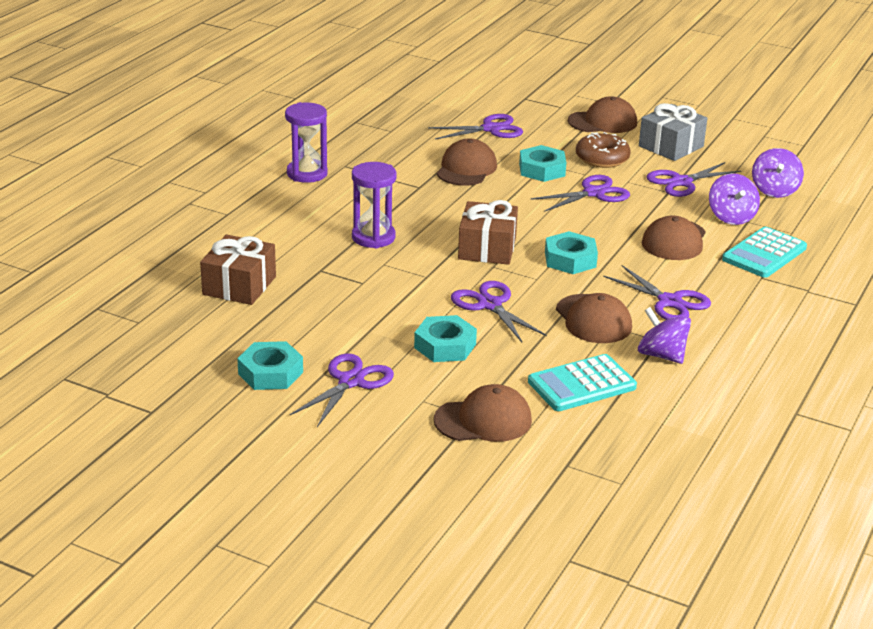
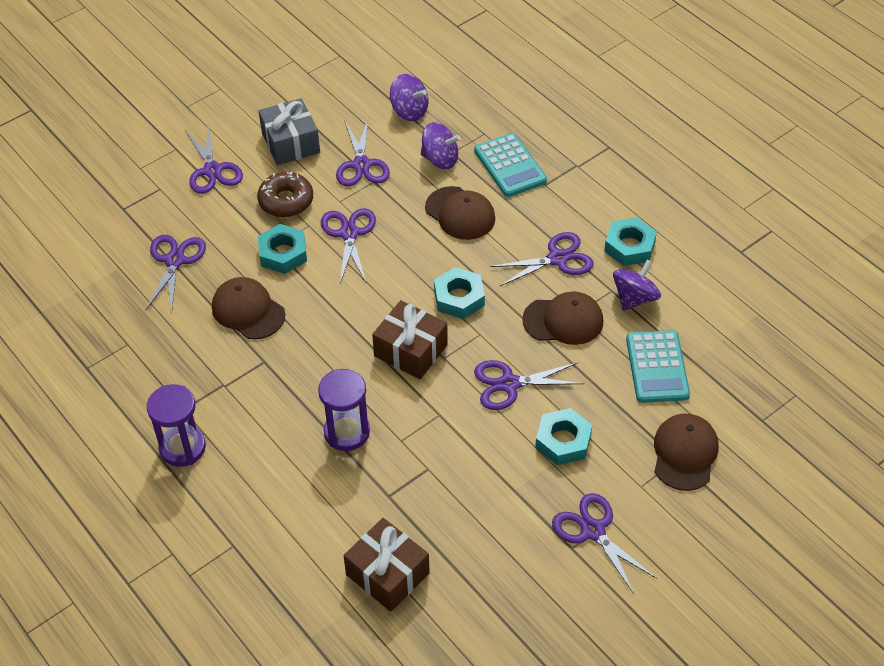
camera: 65 degrees left, 20 degrees up
(270, 373) = (556, 590): turquoise nut -> turquoise nut (629, 246)
(602, 122) = (212, 170): brown cap -> purple scissors
(661, 355) = (634, 298): purple spinning top -> purple spinning top turned 150 degrees clockwise

